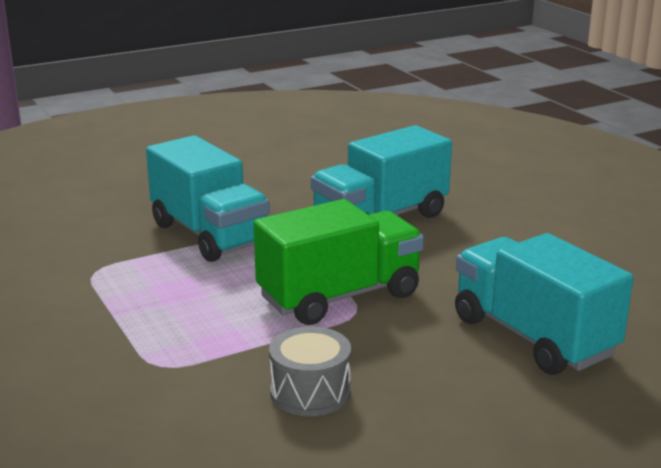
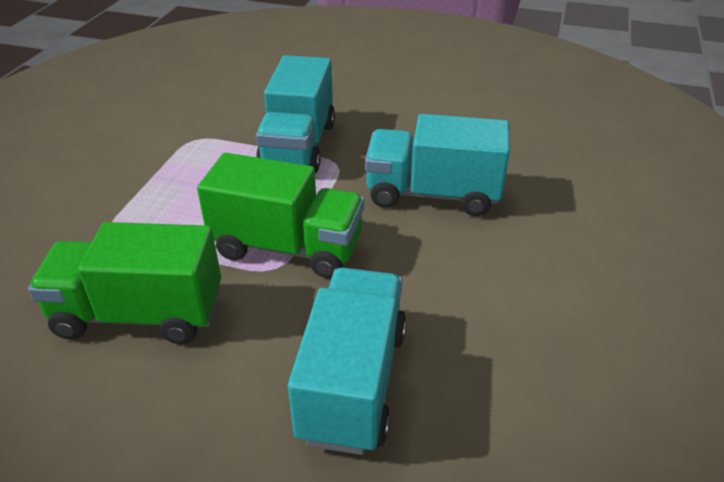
camera: 45 degrees right, 15 degrees up
(310, 392) = (139, 314): grey drum -> green truck

